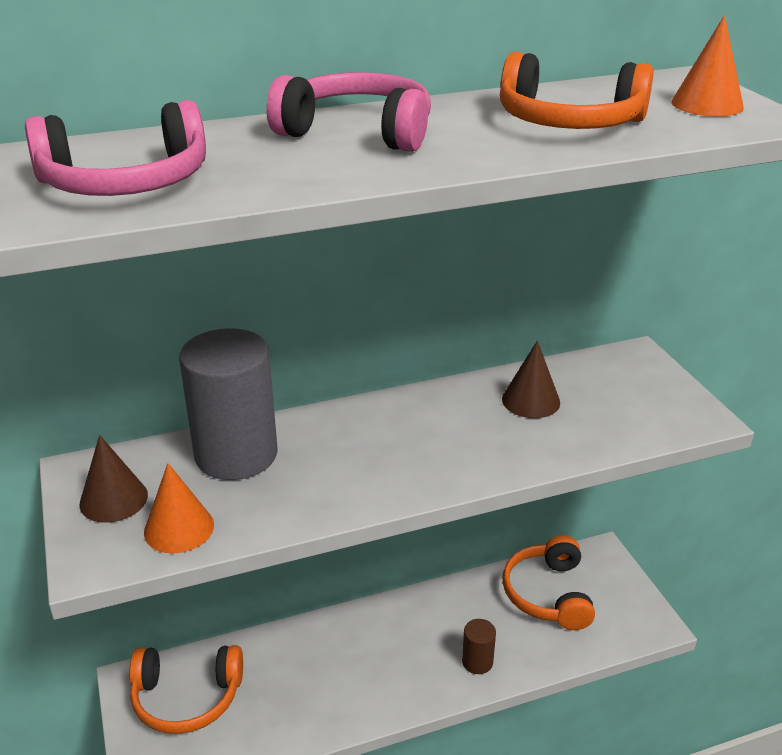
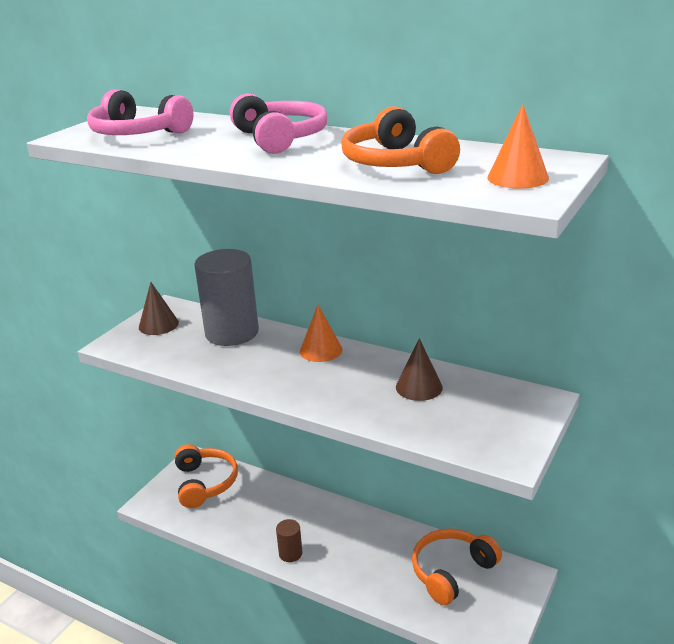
camera: 50 degrees right, 5 degrees down
(179, 528) = (159, 350): orange cone -> orange cone (321, 350)
(187, 697) = (204, 483): orange headphones -> orange headphones turned 150 degrees counterclockwise
(477, 662) = (355, 573): brown cylinder -> brown cylinder (290, 553)

